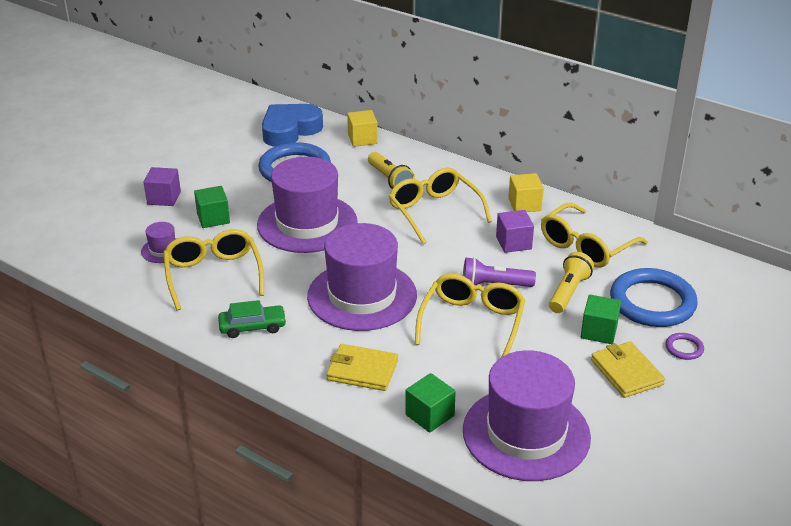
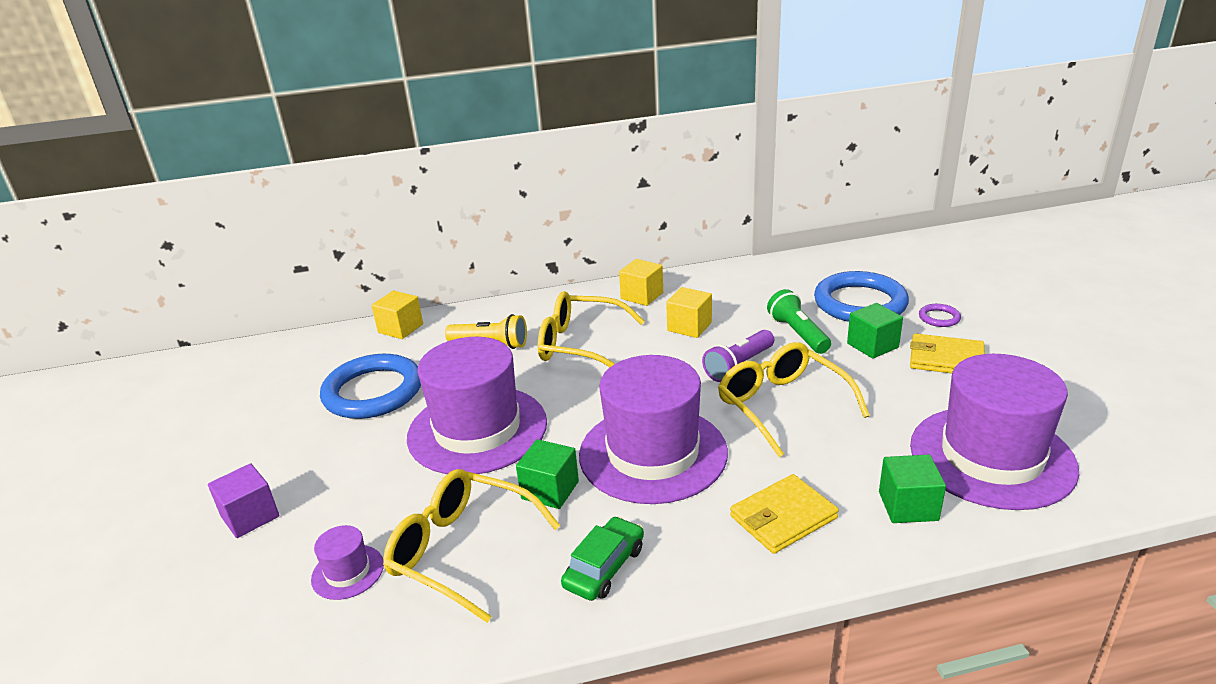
camera: 45 degrees left, 5 degrees down
(213, 218) = (357, 495): green cube -> green cube (550, 490)
(290, 130) = (304, 362): blue heart -> none
(513, 243) = (689, 326): purple cube -> yellow cube
(568, 292) = (797, 334): yellow flashlight -> green flashlight
(586, 246) = (743, 296): yellow glasses -> none

